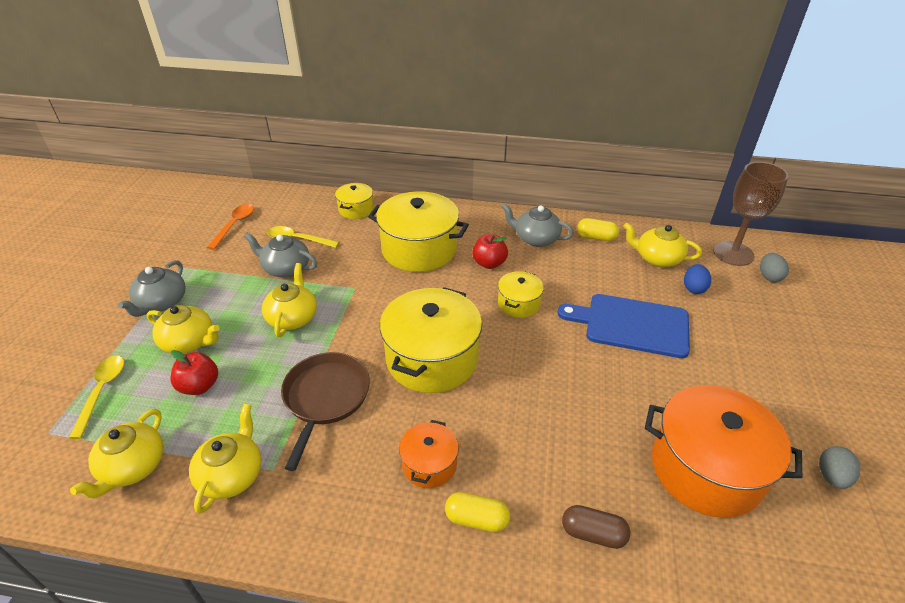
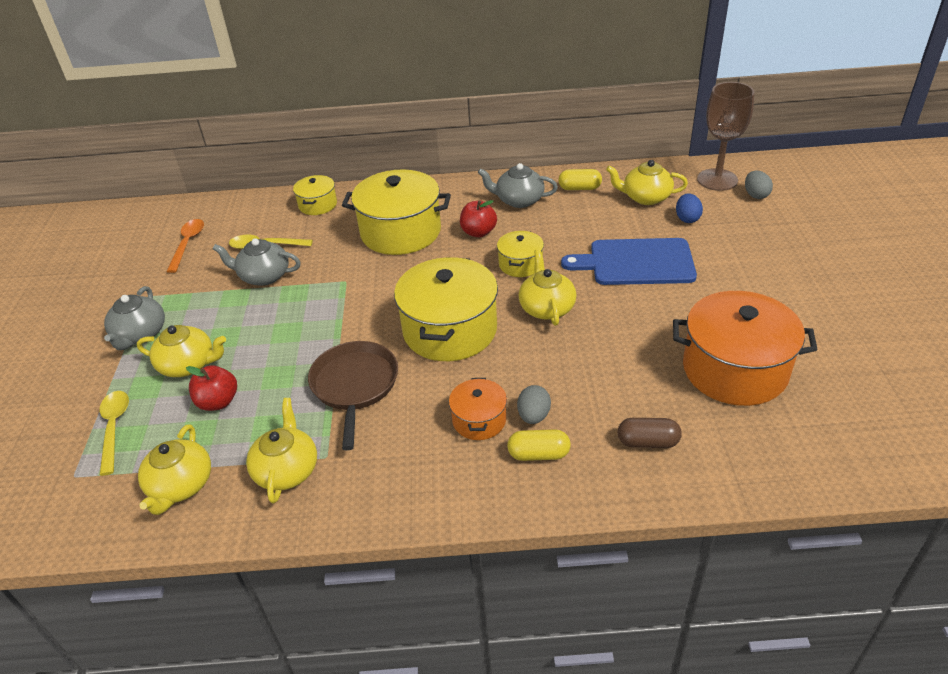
camera: 10 degrees left, 0 degrees up
(293, 318) = (291, 321): yellow teapot -> yellow teapot (546, 308)
(832, 476) = (844, 353): grey egg -> grey egg (533, 416)

